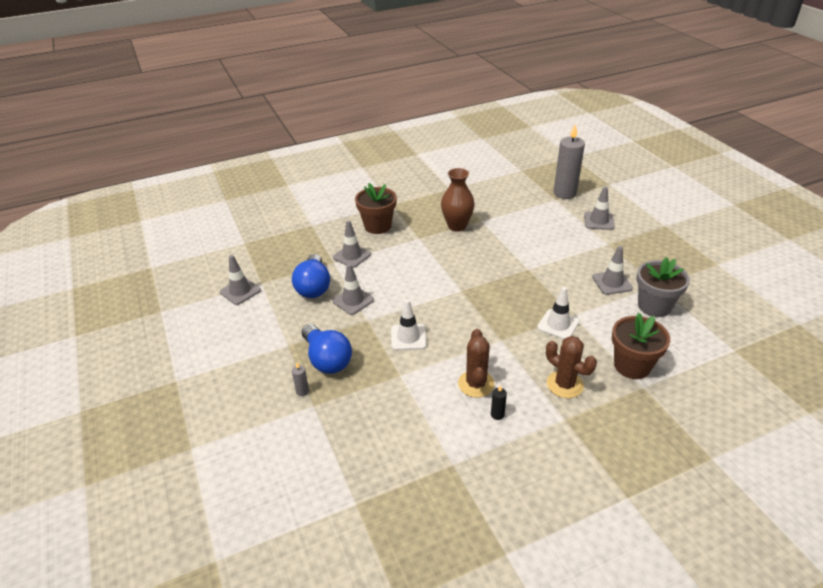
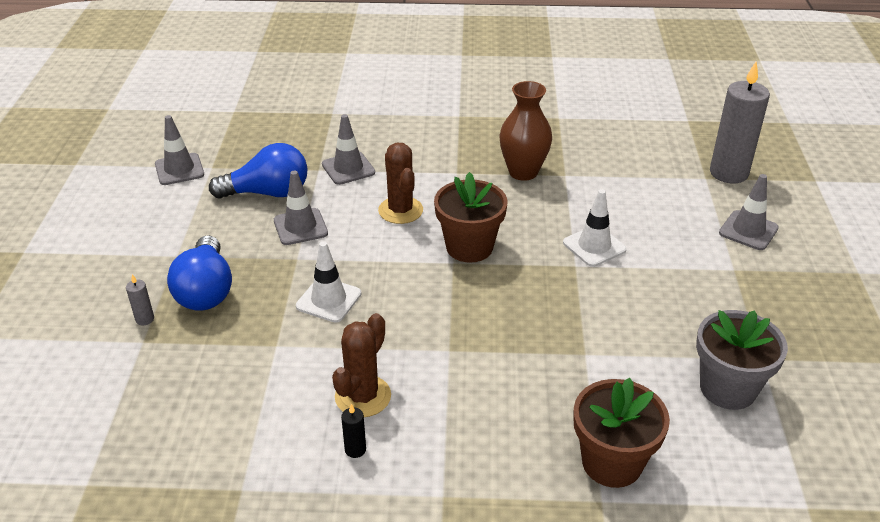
camera: 25 degrees right, 0 degrees up
(314, 287) = (268, 193): blue light bulb -> blue light bulb turned 120 degrees counterclockwise
(377, 226) = (415, 139): brown flower pot -> brown flower pot (469, 247)
(558, 324) = (550, 360): white traffic cone -> white traffic cone (594, 246)
(565, 384) = (485, 448): brown cactus -> brown cactus (400, 210)
(612, 283) = (688, 329): grey traffic cone -> none

